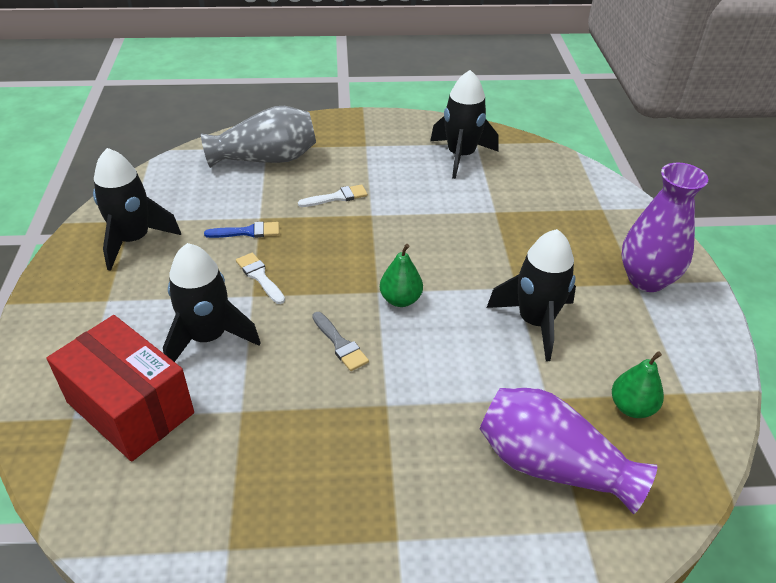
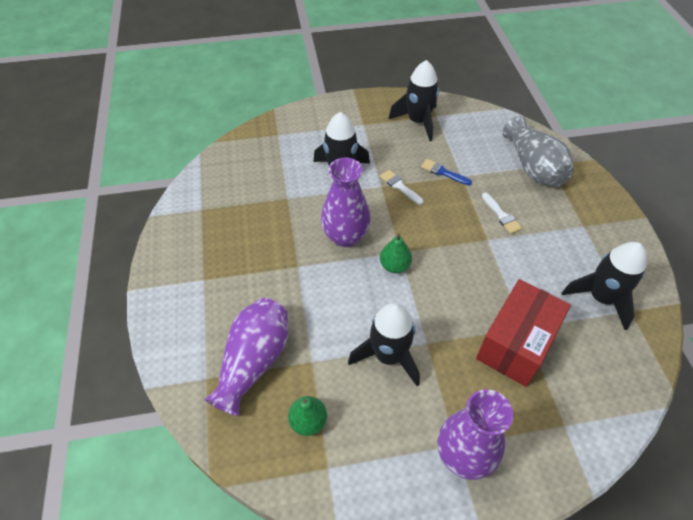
camera: 85 degrees right, 10 degrees up
(130, 407) = (285, 153): red box -> red box (516, 343)
(247, 232) = (443, 172): blue brush -> blue brush turned 135 degrees clockwise
(259, 276) = (399, 186): white brush -> white brush turned 90 degrees counterclockwise
(340, 344) = (345, 236): grey brush -> purple vase

